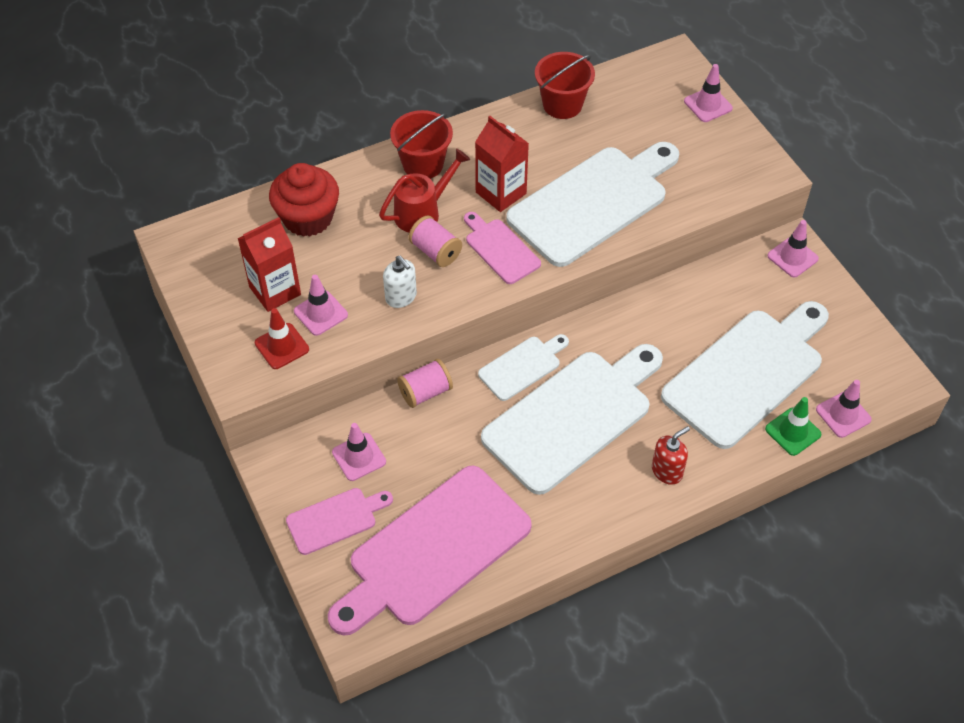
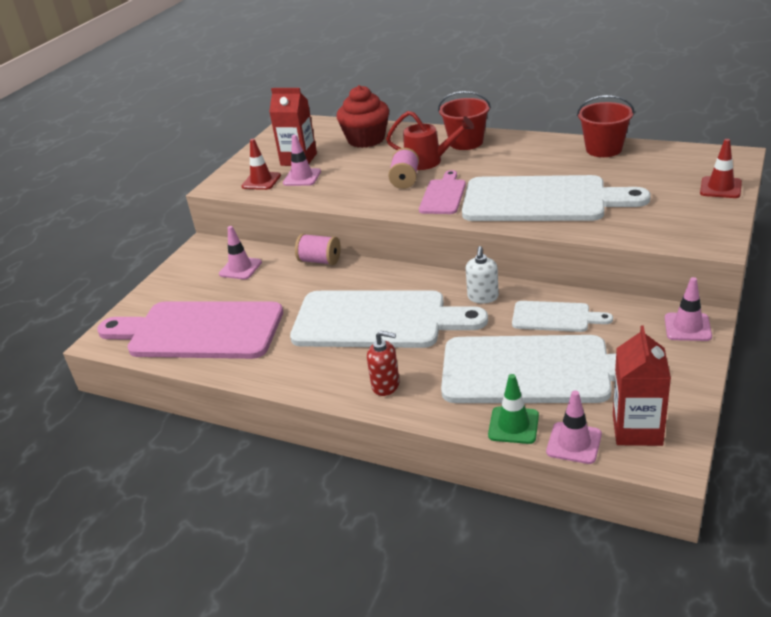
camera: 55 degrees right, 20 degrees down
(335, 519) = (184, 287): pink cutting board -> none
(401, 297) = (351, 190): white soap dispenser -> white soap dispenser (483, 297)
(501, 193) = (489, 172): red carton -> red carton (637, 430)
(522, 366) = (391, 279): white cutting board -> white cutting board (555, 317)
(708, 105) = (720, 188): pink traffic cone -> red traffic cone

